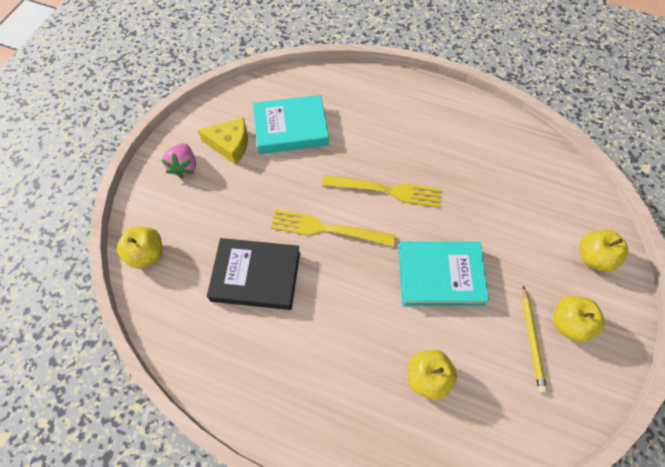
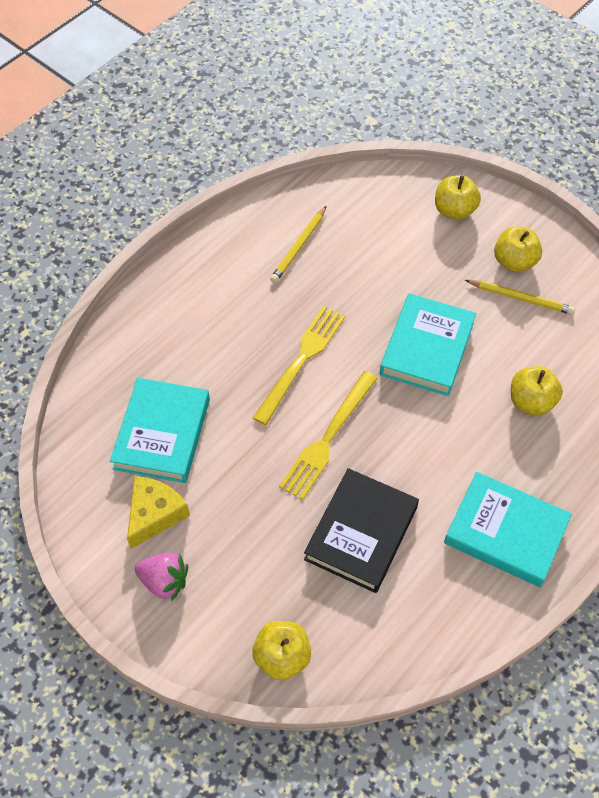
camera: 70 degrees left, 5 degrees down
(291, 387) = (505, 532): none -> turquoise book
(486, 156) = (299, 246): none -> yellow pencil

